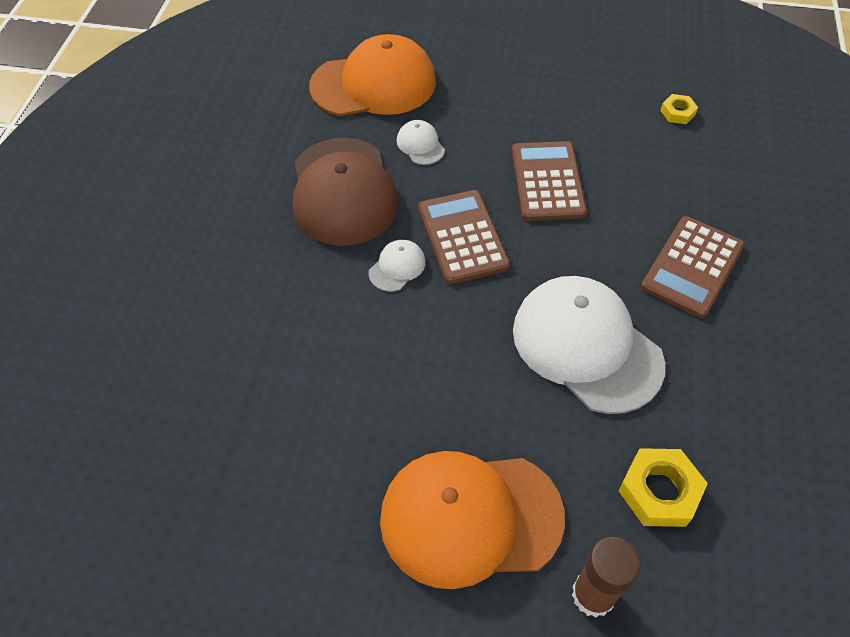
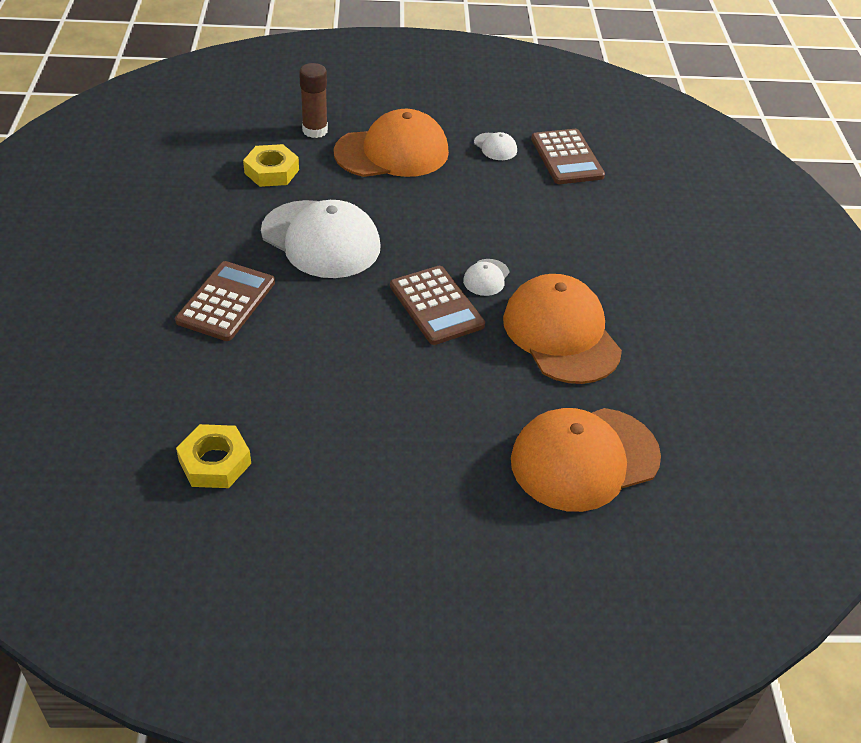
camera: 165 degrees right, 10 degrees down
(343, 191) = (561, 334): brown cap -> orange cap
(420, 145) = (503, 389): white cap -> white cap (495, 147)
(547, 181) = (363, 364): brown calculator -> brown calculator (567, 157)
(677, 112) = (215, 462): yellow nut -> yellow nut, size x1.72

